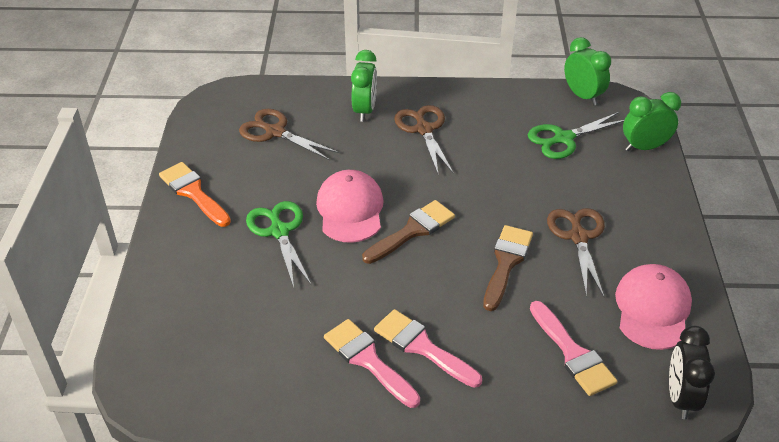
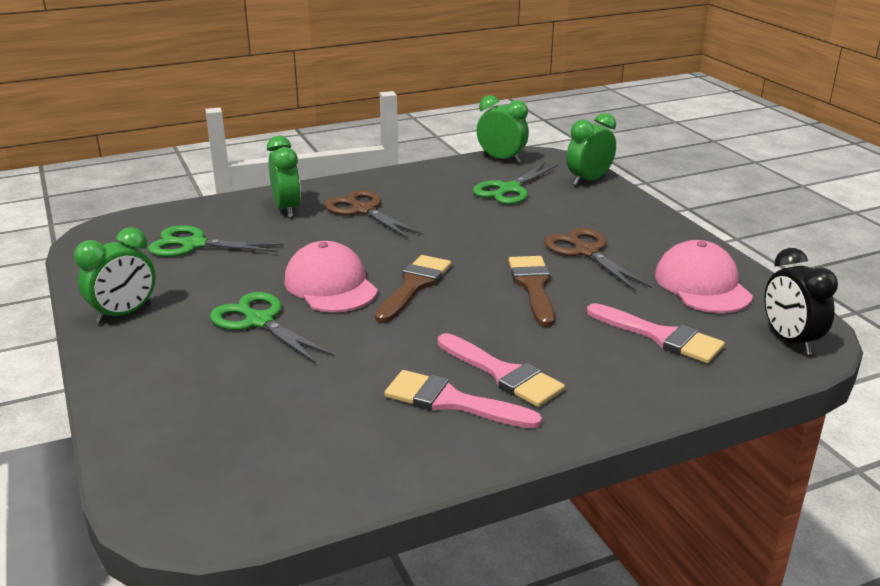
camera: 25 degrees left, 15 degrees down
(193, 192) = (124, 314): orange brush -> green clock
(275, 132) = (194, 245): brown scissors -> green scissors
(422, 347) = (503, 374): pink brush -> pink brush turned 150 degrees counterclockwise

